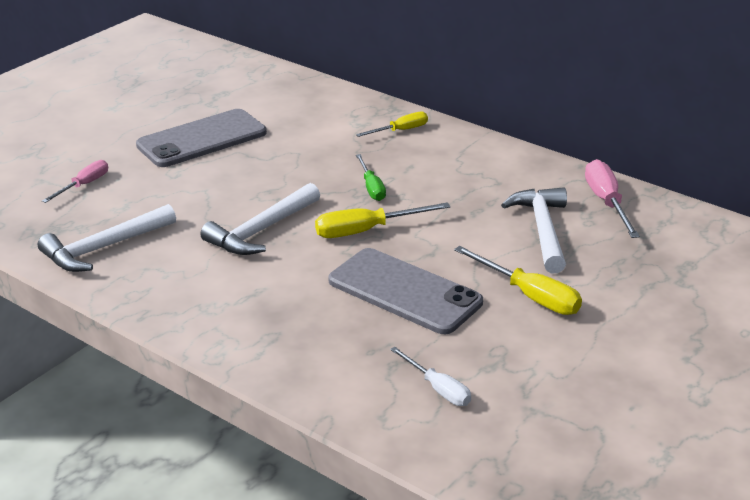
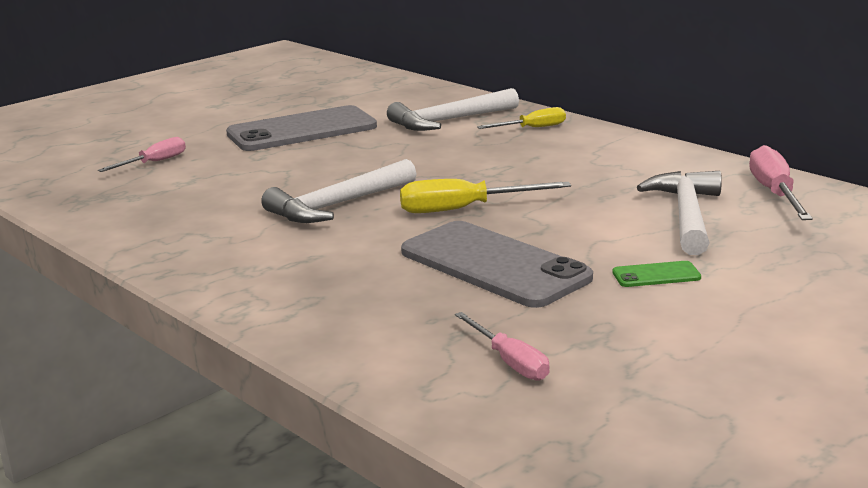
camera: 10 degrees right, 10 degrees down
(104, 248) = (149, 214): white hammer -> white hammer (449, 121)
(371, 187) = (482, 173): green screwdriver -> none
(438, 389) = (509, 361): white screwdriver -> pink screwdriver
(529, 296) = (656, 275): yellow screwdriver -> green phone

